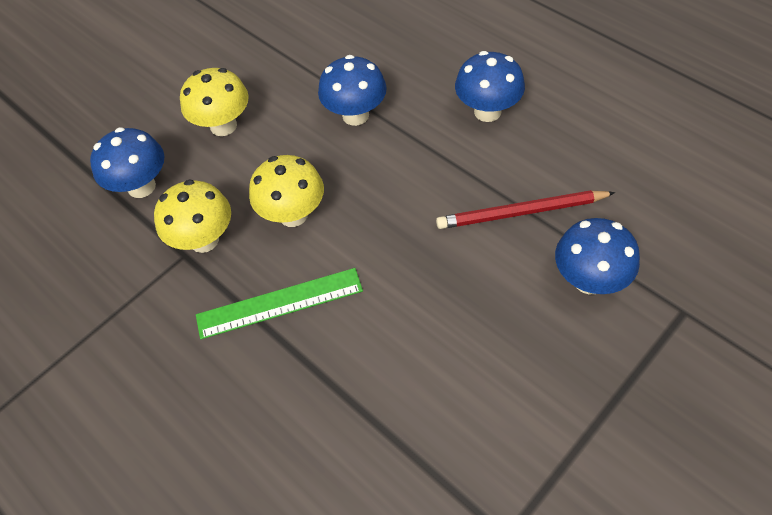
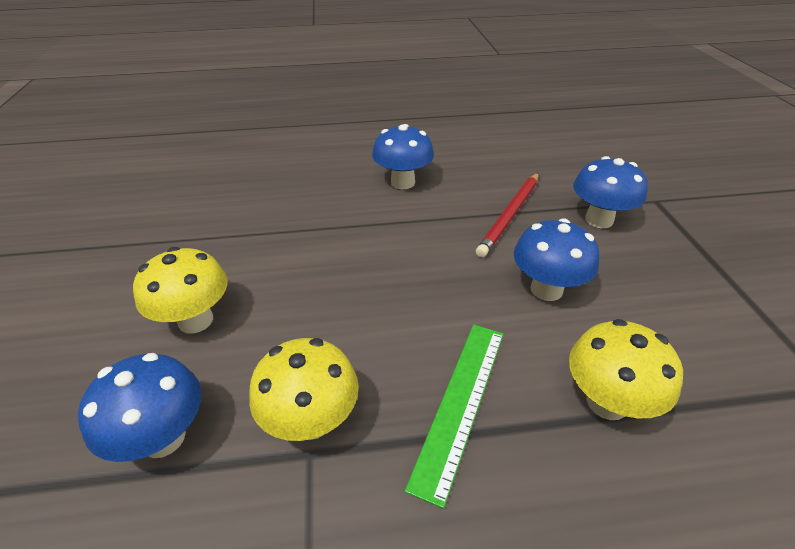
camera: 55 degrees left, 15 degrees down
(293, 215) = (366, 332): yellow mushroom -> yellow mushroom (607, 402)
(355, 115) = (314, 238): blue mushroom -> blue mushroom (546, 289)

